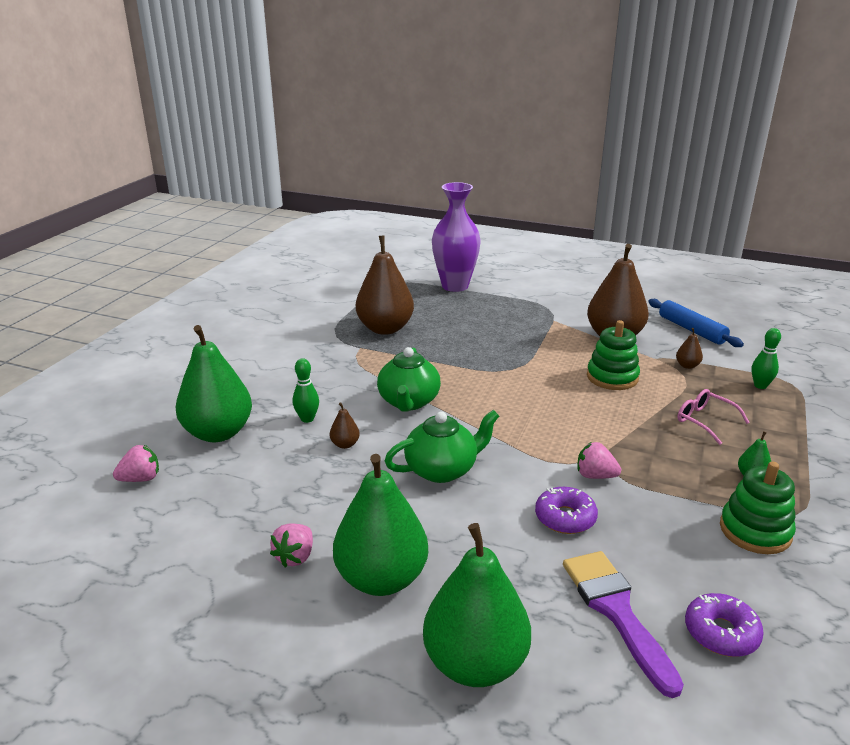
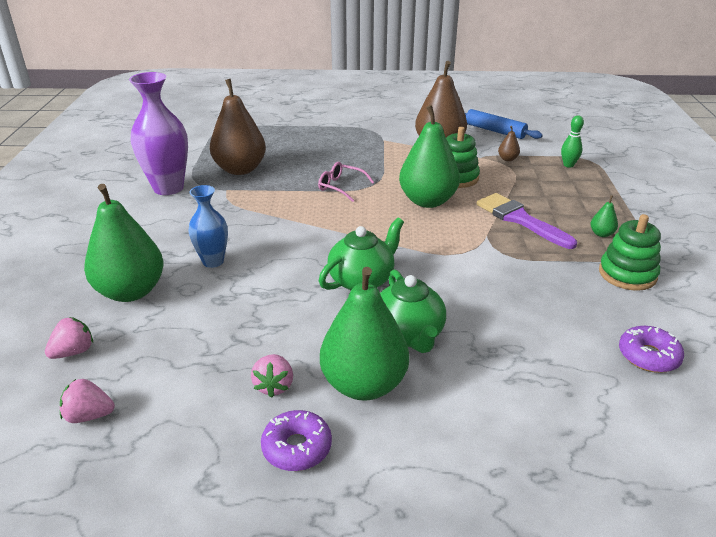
camera: 20 degrees left, 5 degrees up
(307, 419) = (213, 261): green bowling pin -> blue vase
(345, 444) = (262, 277): brown pear -> none
(408, 402) = (299, 229): green teapot -> green teapot (408, 334)
(455, 286) = (282, 124): purple vase -> purple vase (168, 188)
(475, 663) = (483, 433): green pear -> green pear (427, 201)
(565, 518) = (485, 297): purple donut -> purple donut (297, 447)
(595, 476) = (488, 258): pink strawberry -> pink strawberry (89, 415)
(616, 611) = (566, 360): purple brush -> purple brush (520, 219)
(704, 421) = (544, 199): pink glasses -> pink glasses (340, 187)

